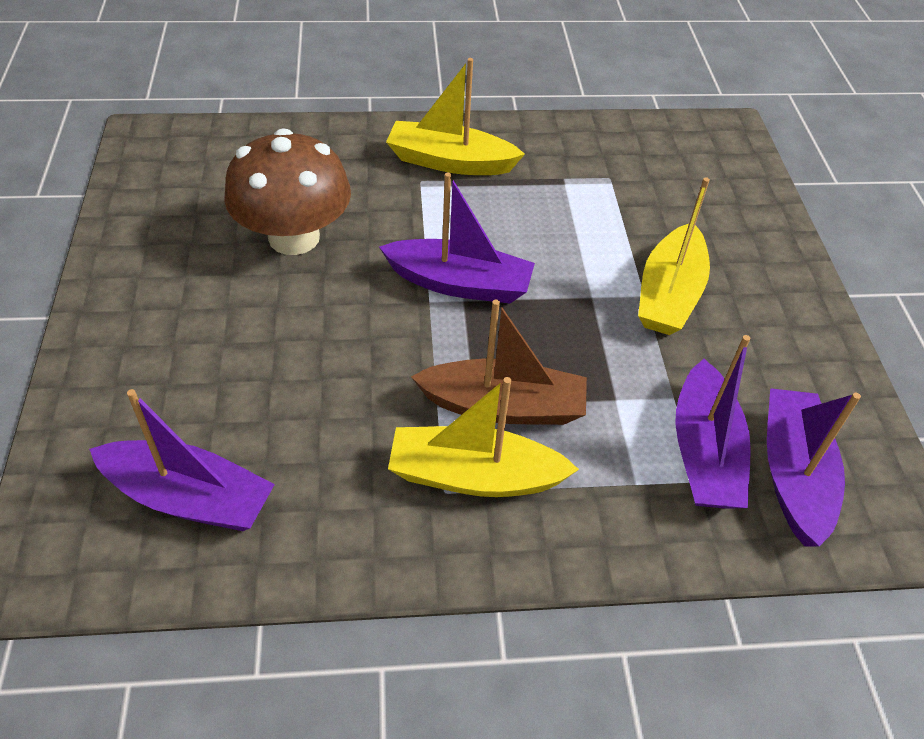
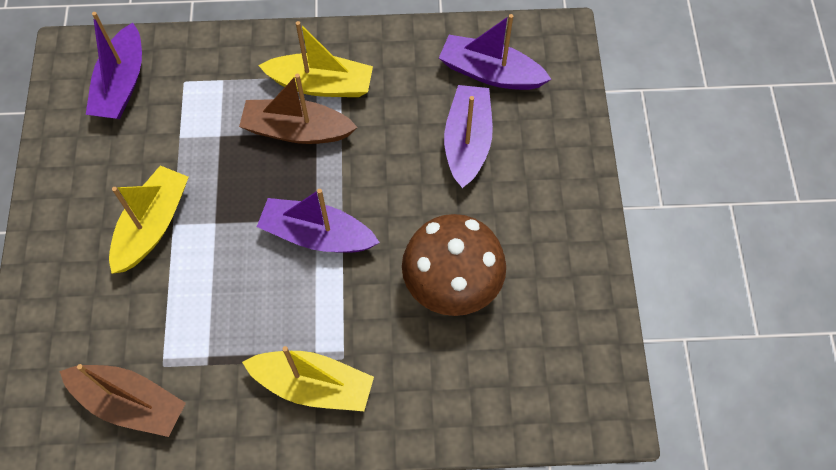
camera: 175 degrees left, 15 degrees up
(632, 153) = (130, 403): none -> brown boat
(704, 452) = (173, 98): purple boat -> purple boat (467, 142)

